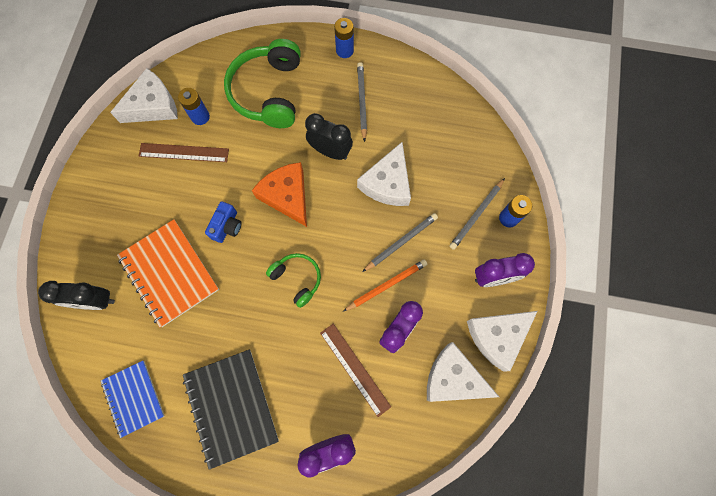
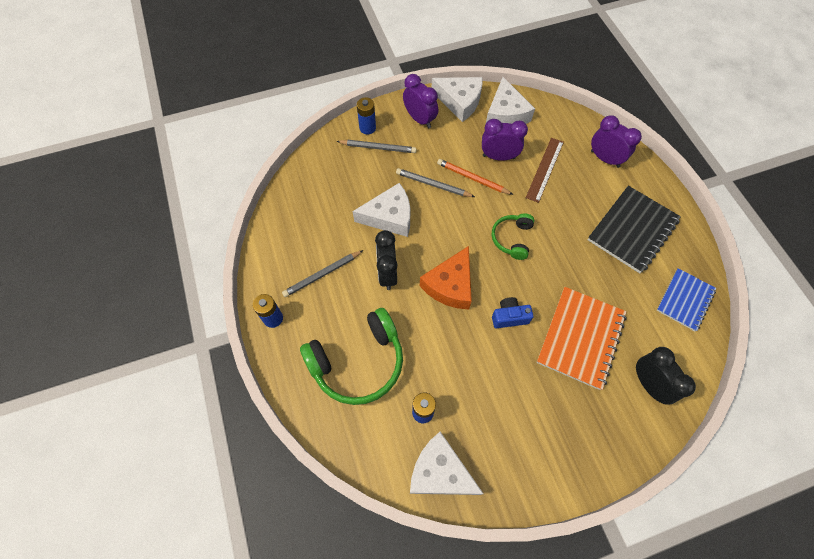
camera: 120 degrees left, 10 degrees down
(184, 152) = (469, 402): brown ruler -> none

